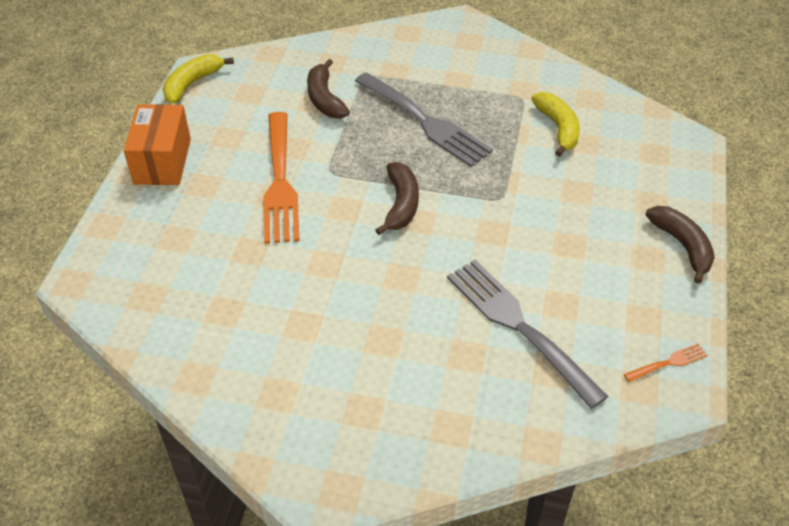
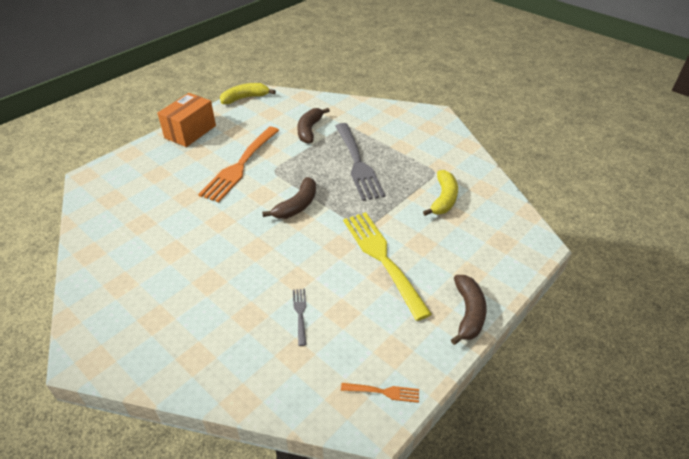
camera: 30 degrees right, 5 degrees down
(519, 326) = (300, 313): grey fork -> grey fork, size x0.43
(551, 226) = (382, 258): none -> yellow fork

